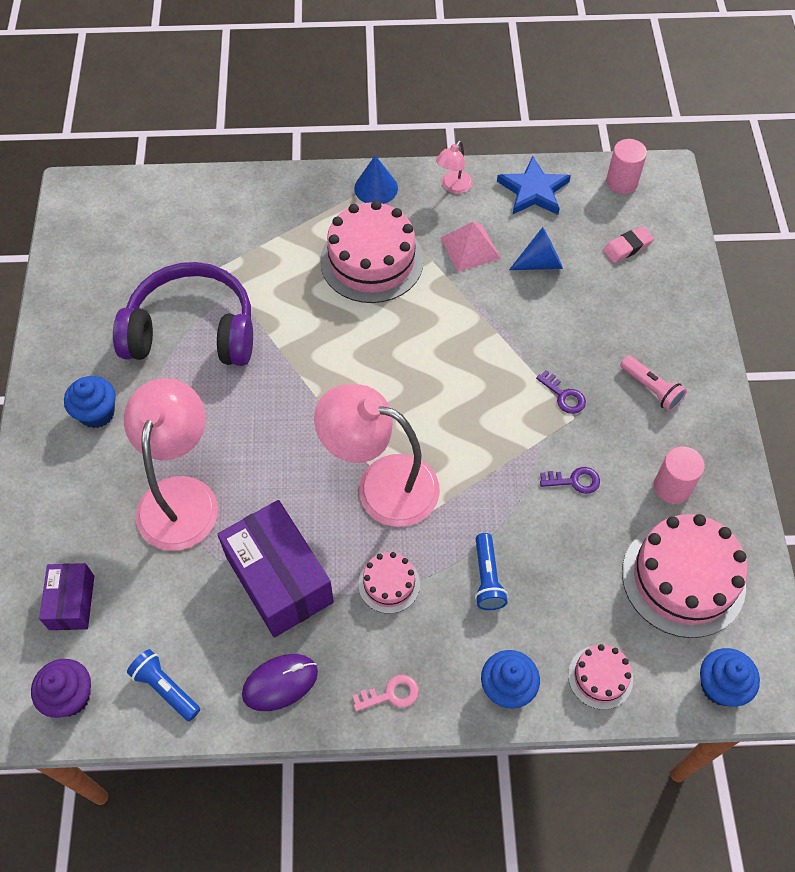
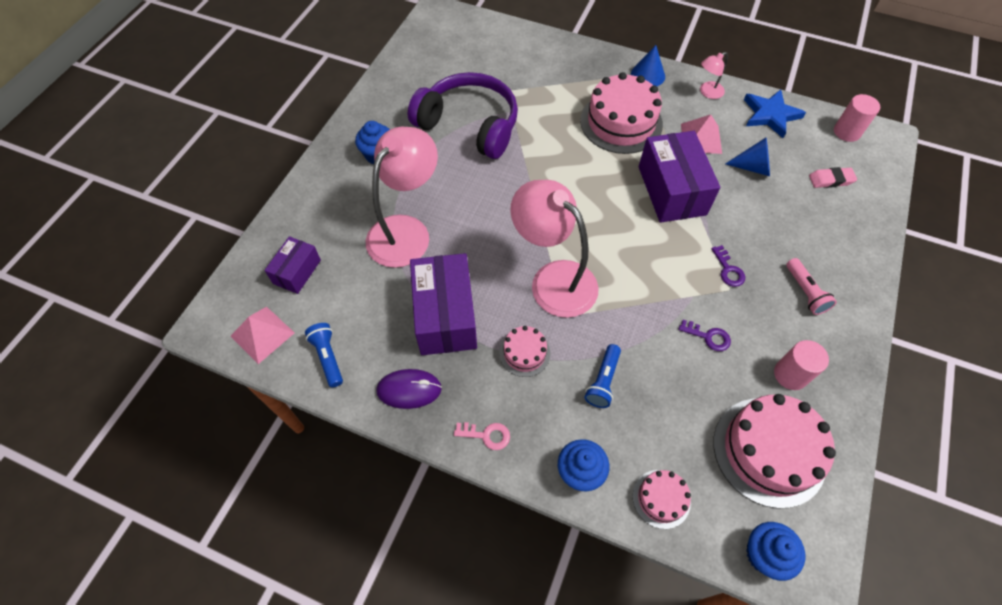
camera: 25 degrees right, 0 degrees up
(70, 696) = (262, 334): purple cupcake -> pink pyramid
(464, 325) = (671, 190): none -> purple box

